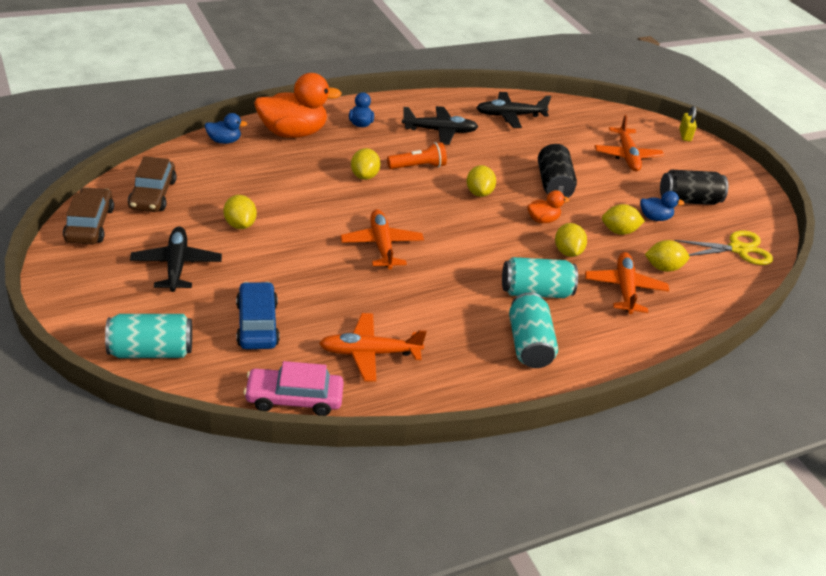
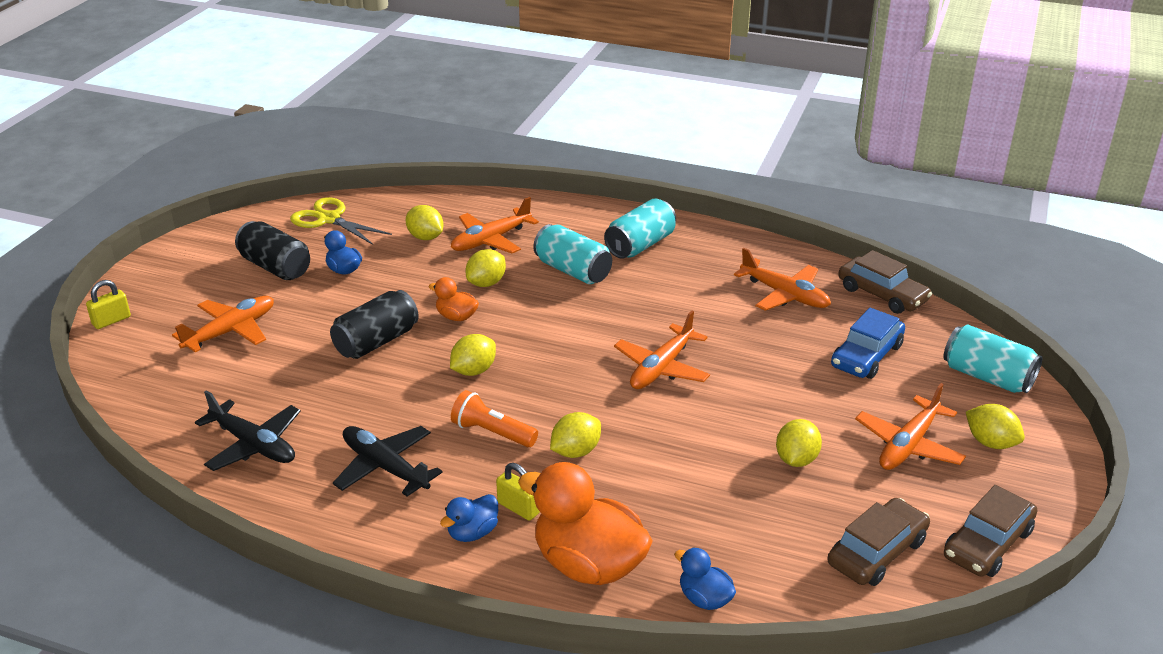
camera: 130 degrees left, 5 degrees down
(176, 265) = (908, 445): black plane -> orange plane
(294, 398) = (882, 294): pink car -> brown car
(355, 141) = (518, 508): none -> yellow padlock
(619, 231) = (403, 276): yellow lemon -> yellow lemon (990, 442)

